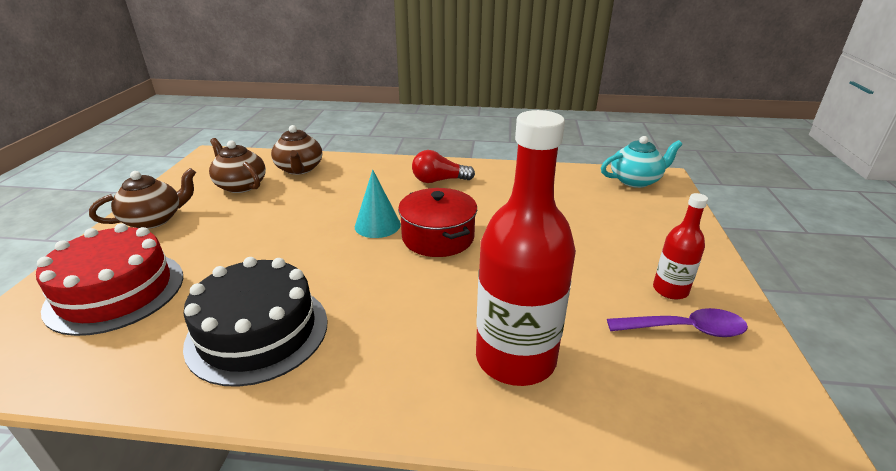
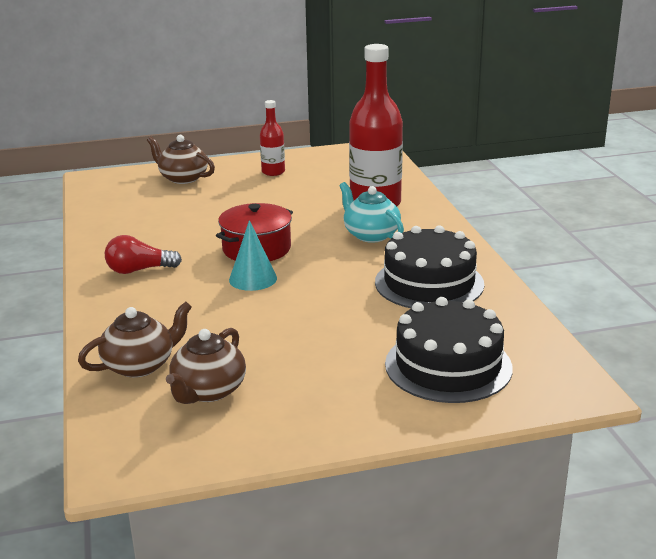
camera: 110 degrees left, 5 degrees down
(116, 291) = (448, 366): red cake -> black cake
(154, 220) = (326, 413): brown teapot -> brown teapot (183, 178)
(439, 180) = (139, 270): red light bulb -> red light bulb turned 105 degrees clockwise
(635, 180) = (103, 187): turquoise teapot -> turquoise teapot (371, 235)
(685, 329) = (311, 168): purple spoon -> none

